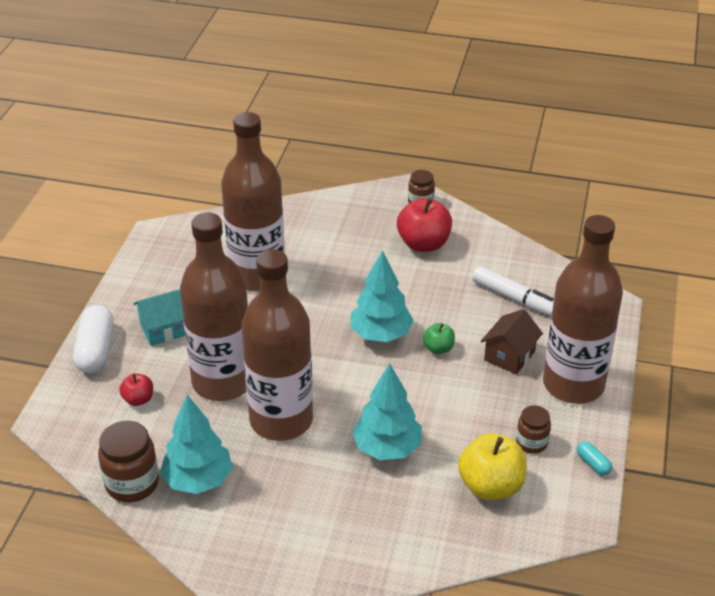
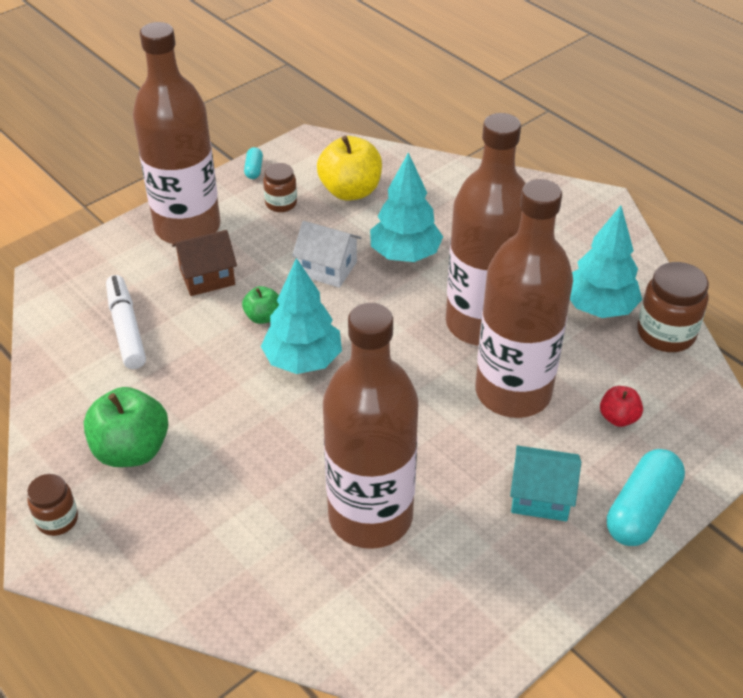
camera: 145 degrees left, 5 degrees up
(95, 350) = (642, 510): white capsule -> turquoise capsule
(423, 244) = (131, 450): red apple -> green apple
(433, 406) = (327, 268): none -> white house

